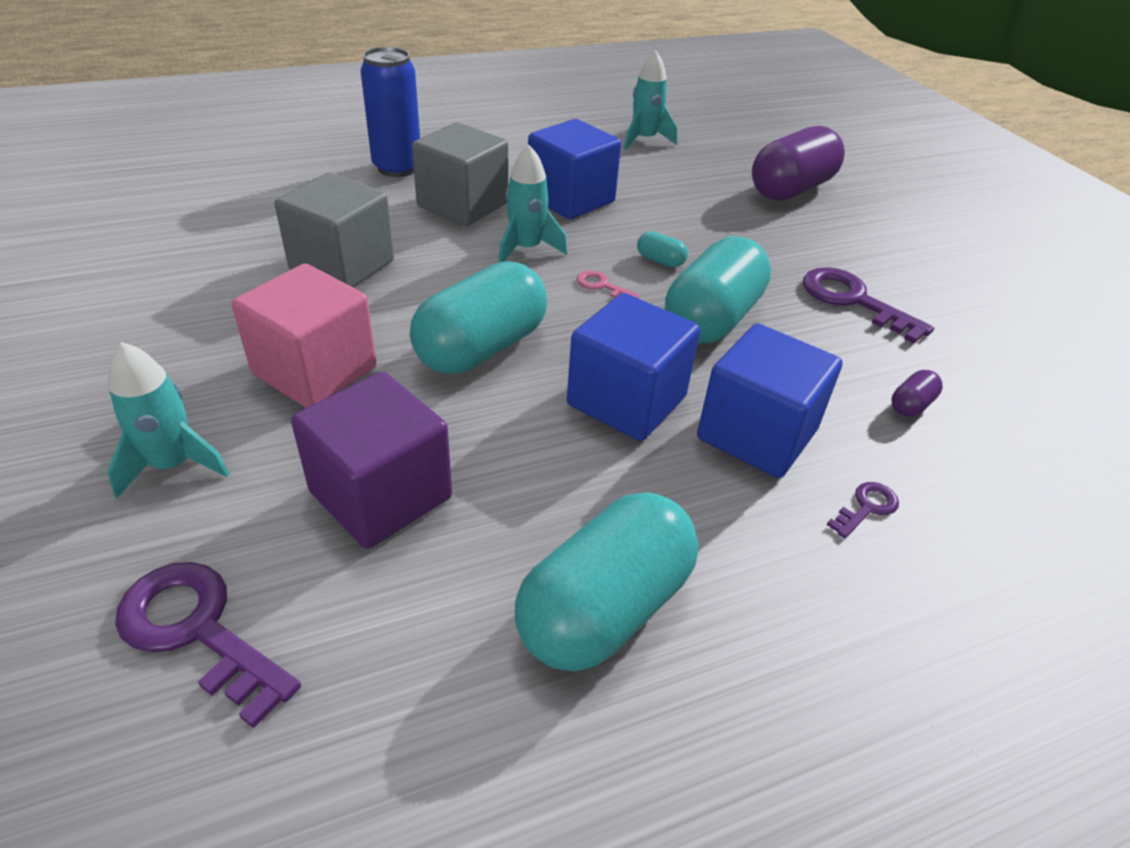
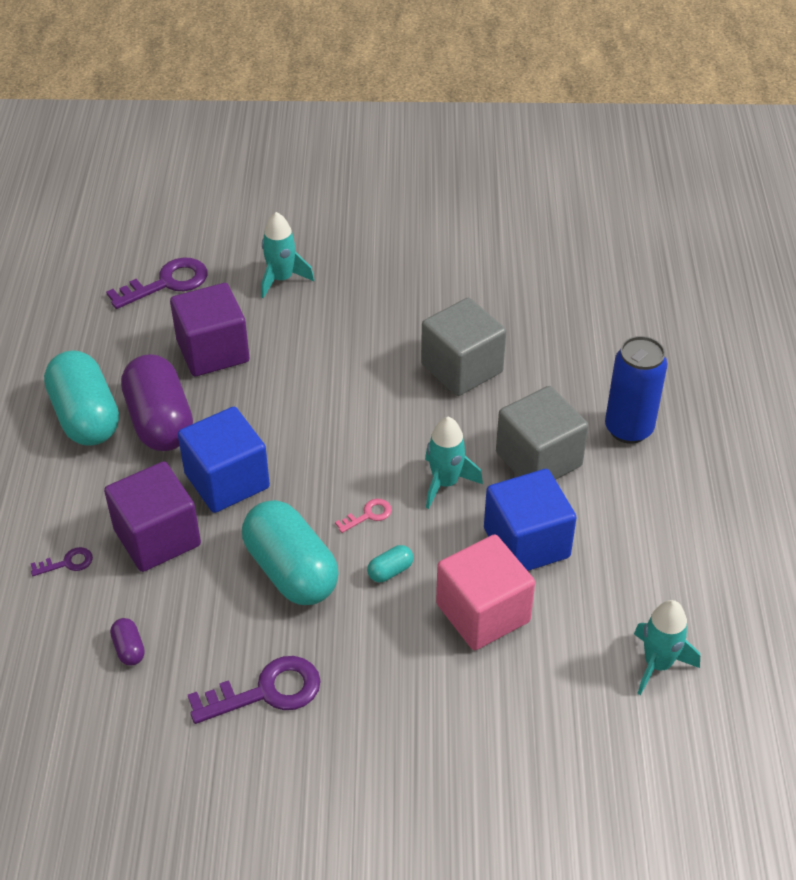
camera: 115 degrees right, 5 degrees up
(315, 371) = (336, 339): pink cube -> pink cube (483, 613)
(481, 348) = (322, 422): turquoise capsule -> none
(756, 434) = (157, 537): blue cube -> purple cube
(791, 189) = (490, 761): purple capsule -> purple capsule (160, 421)
(866, 508) = (67, 563): purple key -> purple key turned 90 degrees counterclockwise

